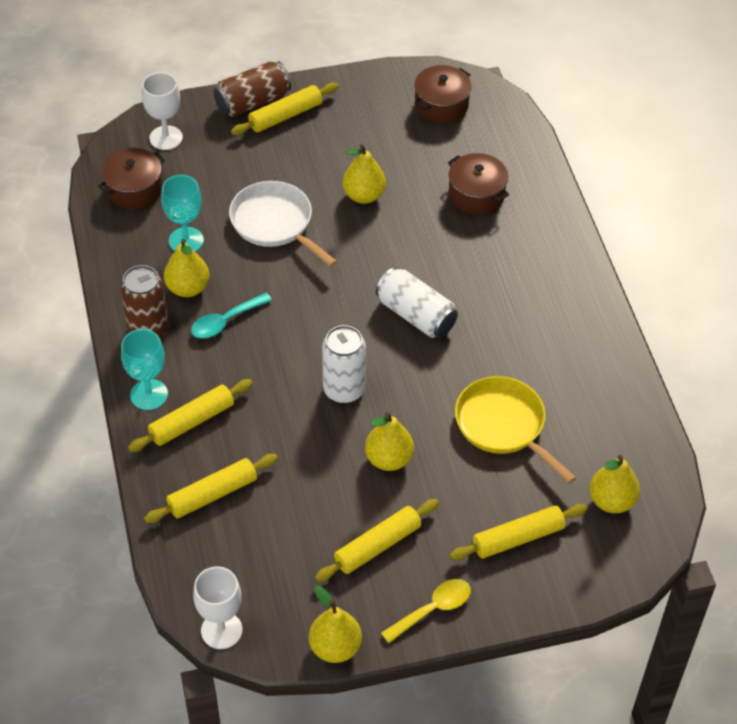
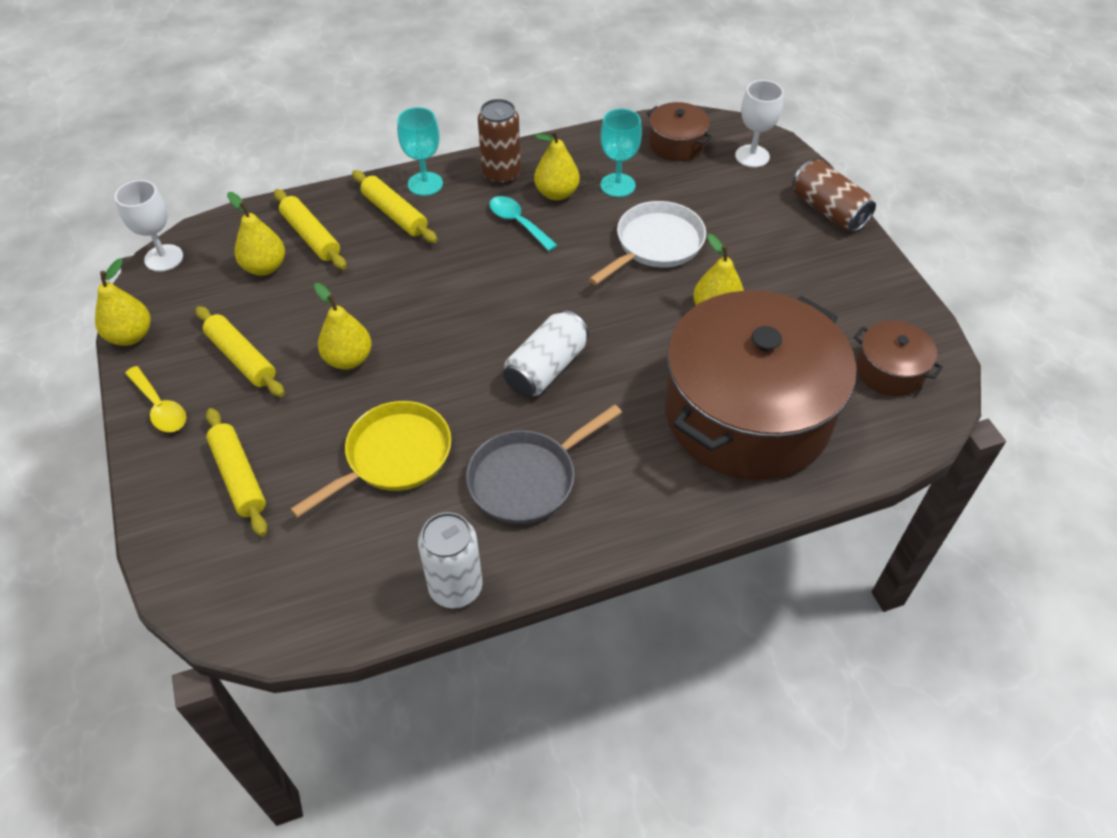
camera: 85 degrees right, 0 degrees up
(285, 116) = (817, 237): yellow rolling pin -> none
(344, 390) = (438, 317): white can -> white can (455, 587)
(476, 194) = (747, 413): brown pot -> brown pot, size x2.36
(531, 336) = (528, 478): none -> grey pan
(611, 501) = (282, 570): yellow pear -> yellow pear (265, 267)

